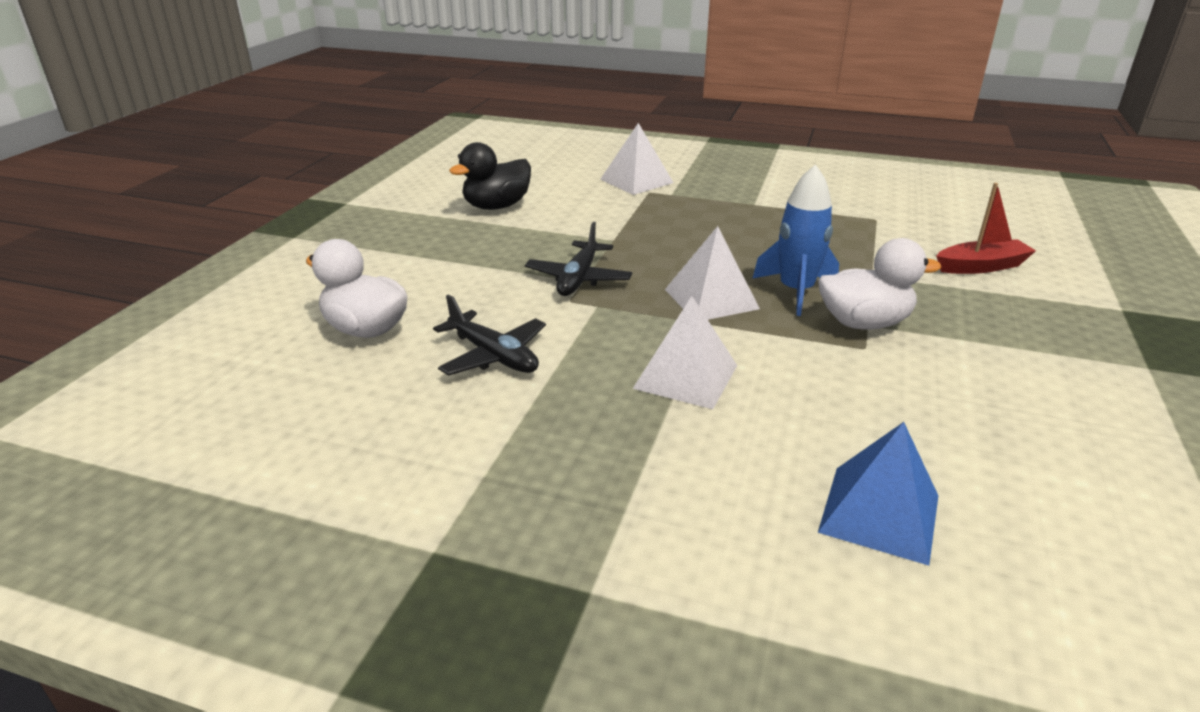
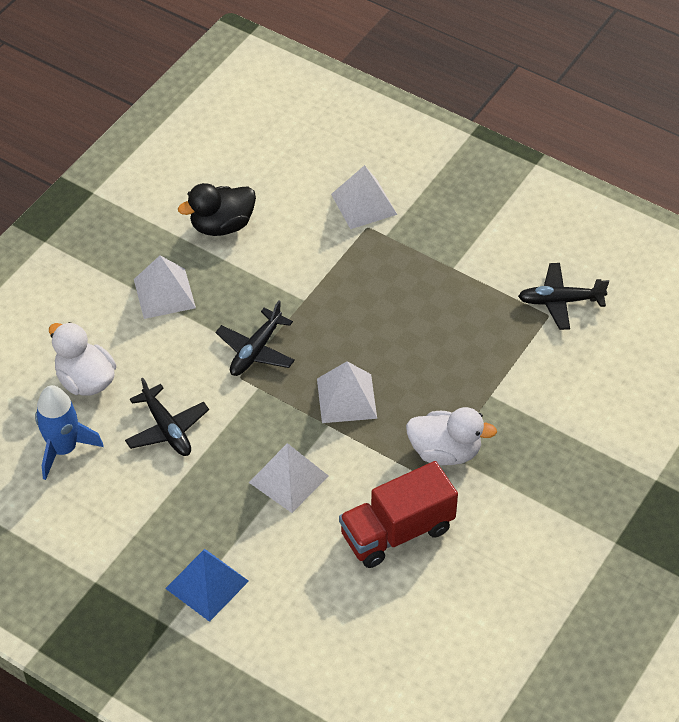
camera: 15 degrees right, 20 degrees up
(449, 253) = (164, 293): none -> white pyramid
(796, 291) = (416, 403): blue rocket -> blue rocket (63, 449)
(871, 404) = (397, 531): none -> red truck
(877, 210) = (560, 301): none -> black plane
(879, 513) = (346, 615): blue pyramid -> blue pyramid (207, 584)
(981, 266) = (588, 403): red boat -> none

